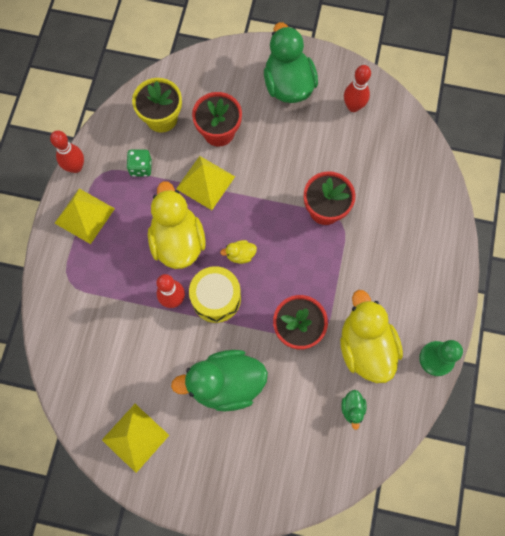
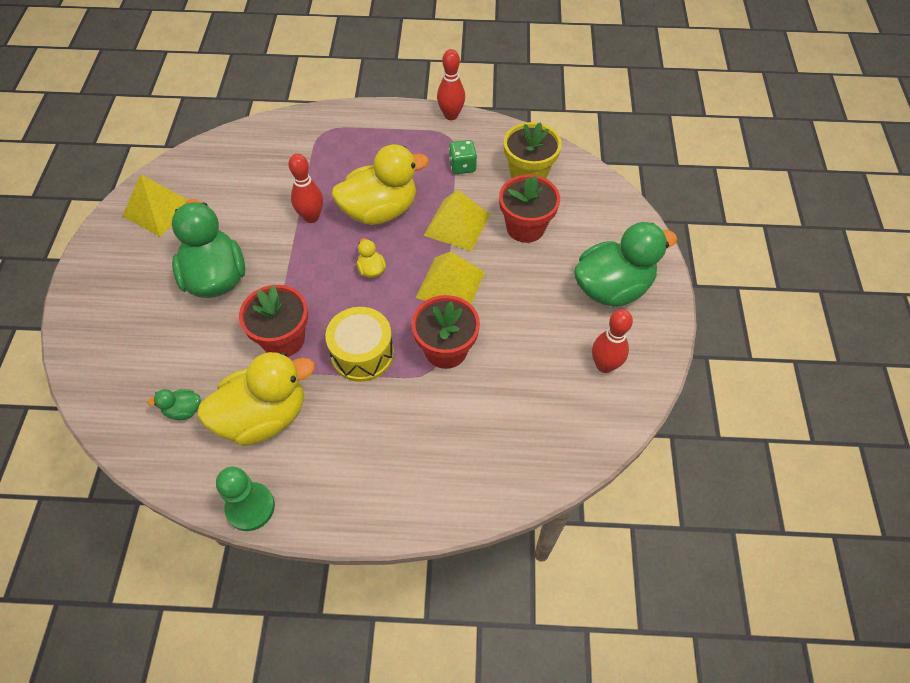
camera: 80 degrees right, 15 degrees down
(84, 215) = (397, 131): yellow pyramid -> yellow pyramid (450, 284)
(216, 298) = (316, 255): yellow drum -> yellow drum (362, 354)

